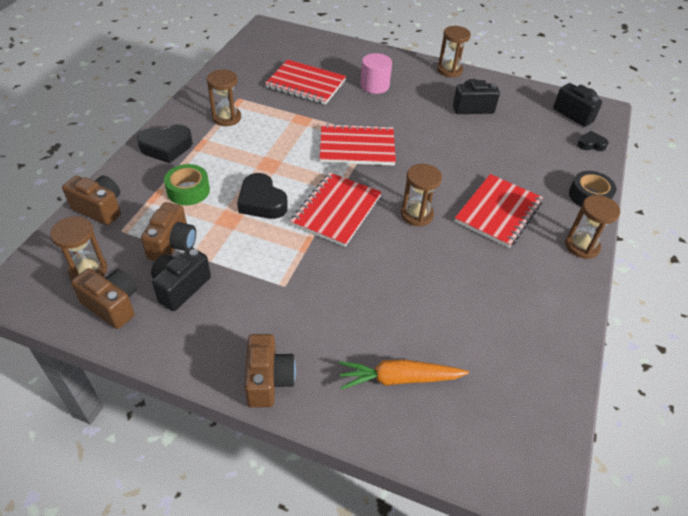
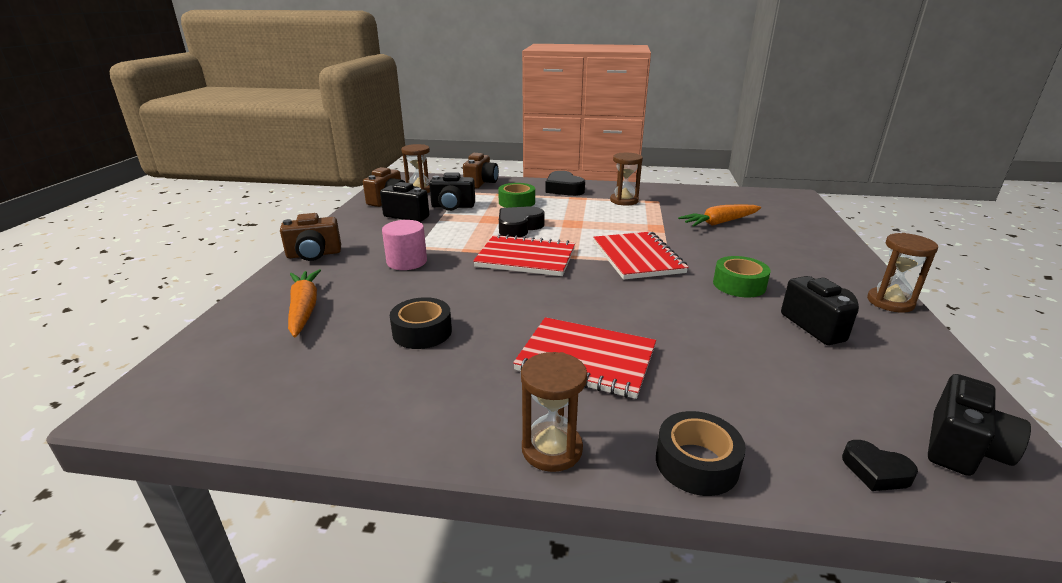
camera: 80 degrees right, 20 degrees down
(173, 244) = (453, 207): brown camera -> black camera
(306, 84) = (720, 223): red notebook -> orange carrot
(374, 85) = (770, 255): pink cylinder -> pink cylinder (407, 262)
(414, 115) = (739, 285): none -> green tape
(416, 215) = (545, 300): brown hourglass -> none
(453, 293) = (422, 332): none -> black tape
(591, 144) = (875, 471): black heart -> black heart turned 135 degrees clockwise

